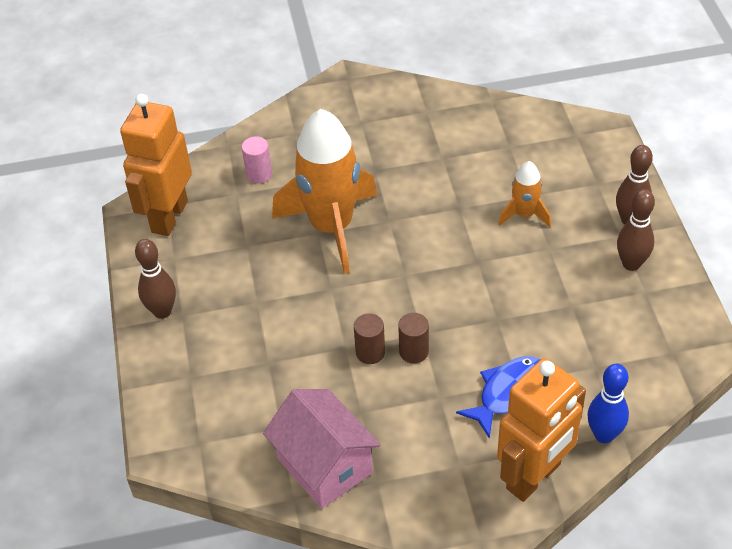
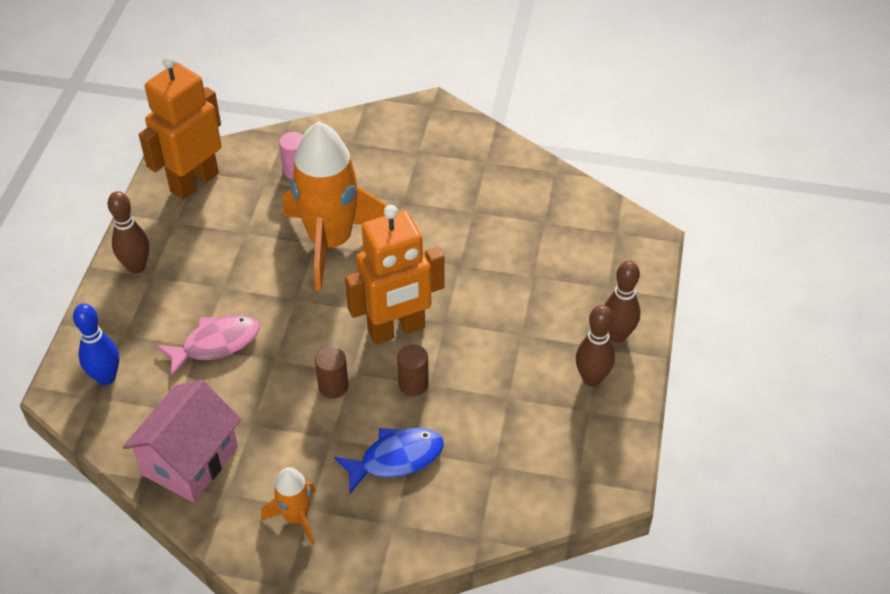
camera: 20 degrees right, 0 degrees up
(282, 354) = (216, 344): none -> pink fish
(324, 465) = (190, 460): pink house -> pink house turned 45 degrees clockwise
(370, 352) = (293, 372): brown cylinder -> brown cylinder (413, 384)
(524, 214) = (517, 293): orange rocket -> orange rocket (296, 517)
(534, 477) = (371, 547): orange robot -> orange robot (396, 330)
(604, 435) = (461, 534): blue bowling pin -> blue bowling pin (106, 377)

